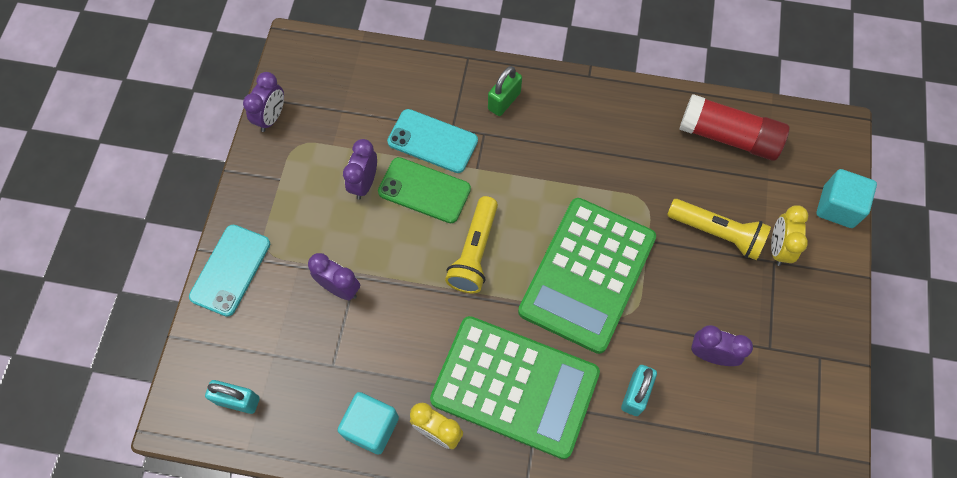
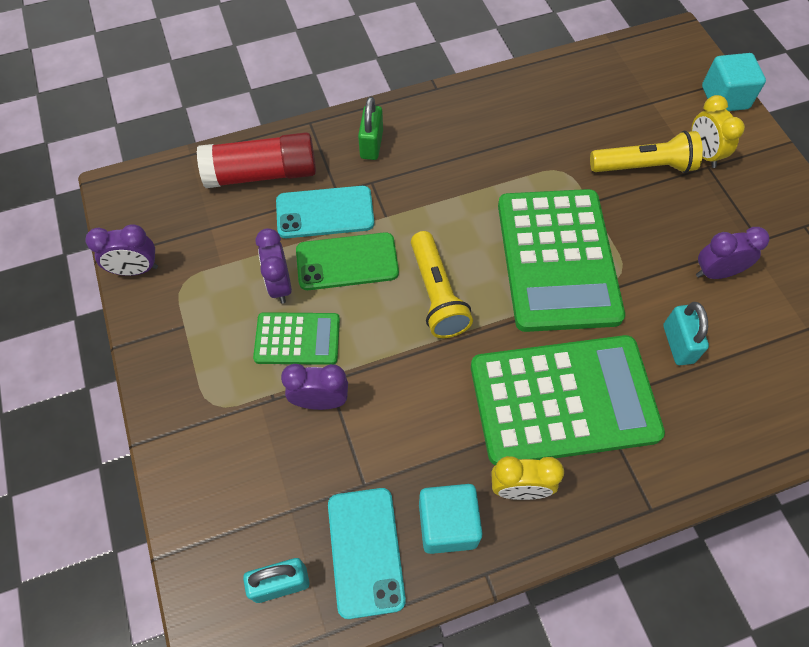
camera: 30 degrees left, 5 degrees down
(230, 270) = (185, 447): turquoise phone -> turquoise phone (365, 551)
(271, 117) = (136, 269): purple clock -> purple clock turned 90 degrees clockwise
(352, 232) = (297, 339): none -> green calculator
(728, 137) = (594, 83): red glue stick -> red glue stick (262, 174)

